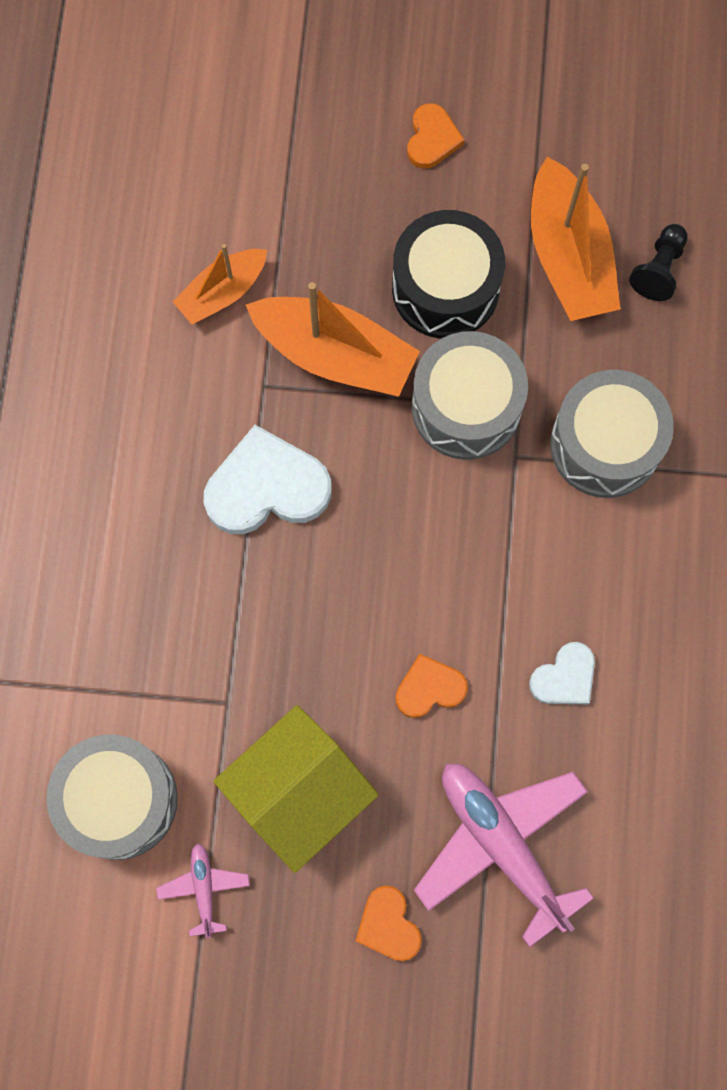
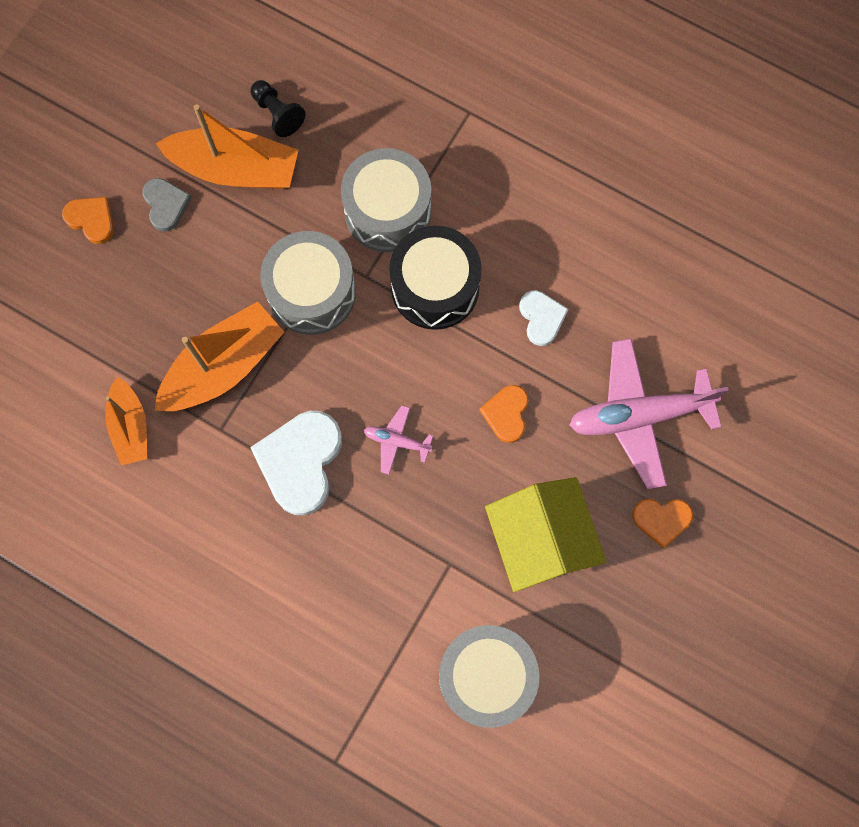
camera: 65 degrees left, 0 degrees up
(204, 888) = (579, 641): pink plane -> pink plane (397, 441)
(445, 288) = (214, 264): black drum -> black drum (435, 287)
(488, 205) = (166, 205): none -> grey heart

